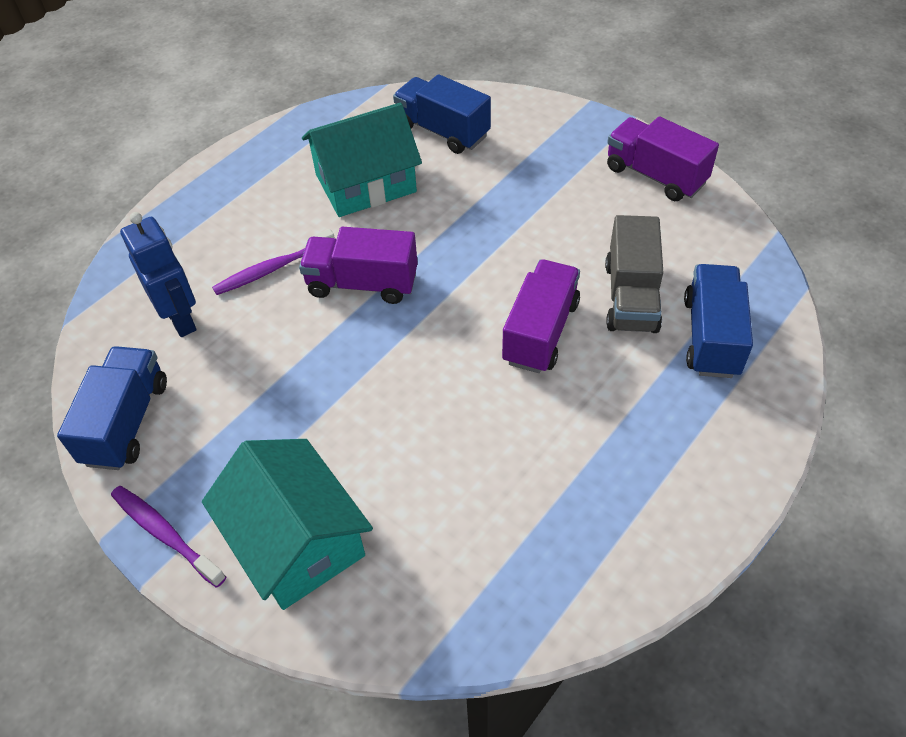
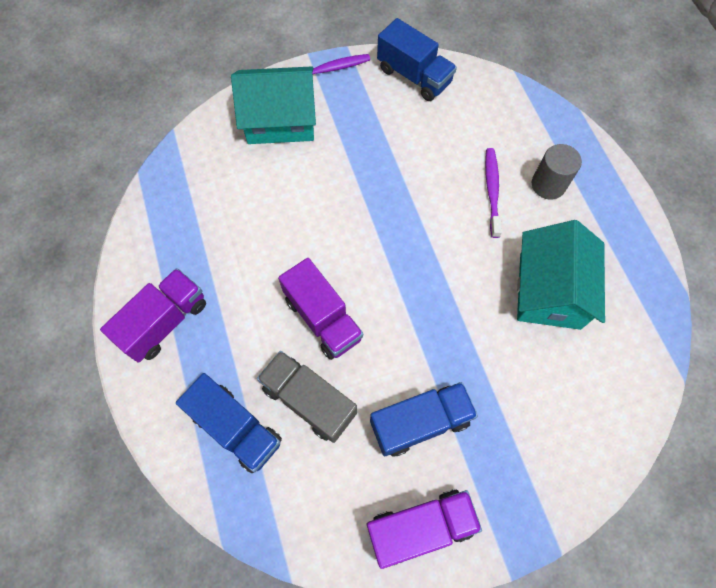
camera: 120 degrees right, 15 degrees up
(181, 319) = (478, 126): blue robot -> none
(234, 229) = (548, 185): none -> grey cylinder
(362, 283) = (442, 236): purple truck -> purple truck (165, 322)
(442, 131) = (585, 385): blue truck -> blue truck (420, 422)

